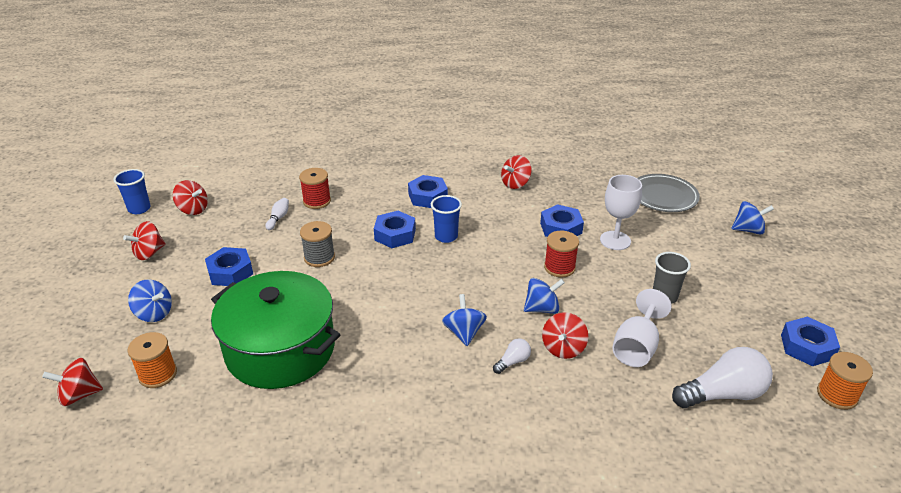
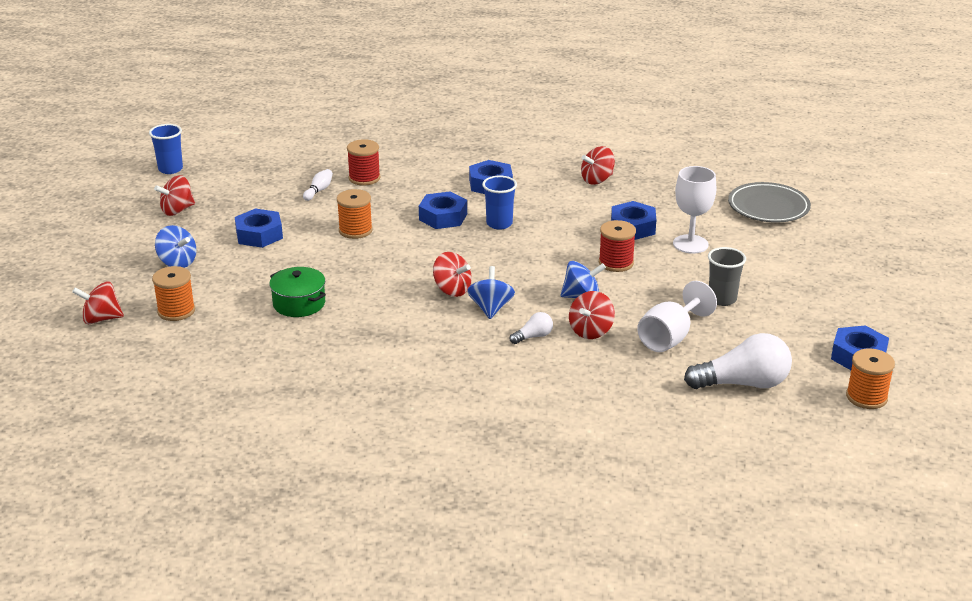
camera: 10 degrees right, 5 degrees down
(193, 209) = (228, 174): red spinning top -> red spinning top (452, 290)
(280, 349) = (299, 303): green pot -> green pot, size x0.47
(319, 257) = (355, 230): grey spool -> orange spool
(748, 230) = (853, 248): blue spinning top -> none

